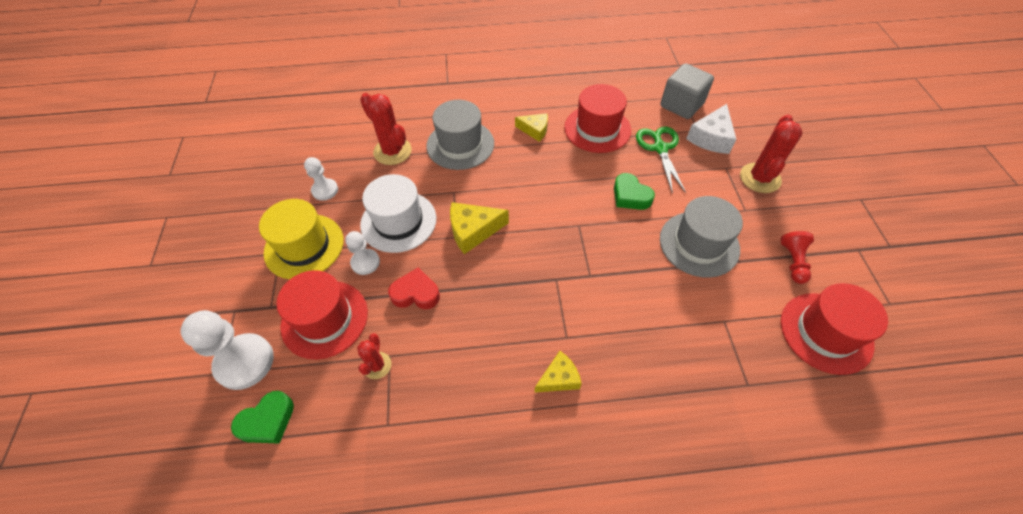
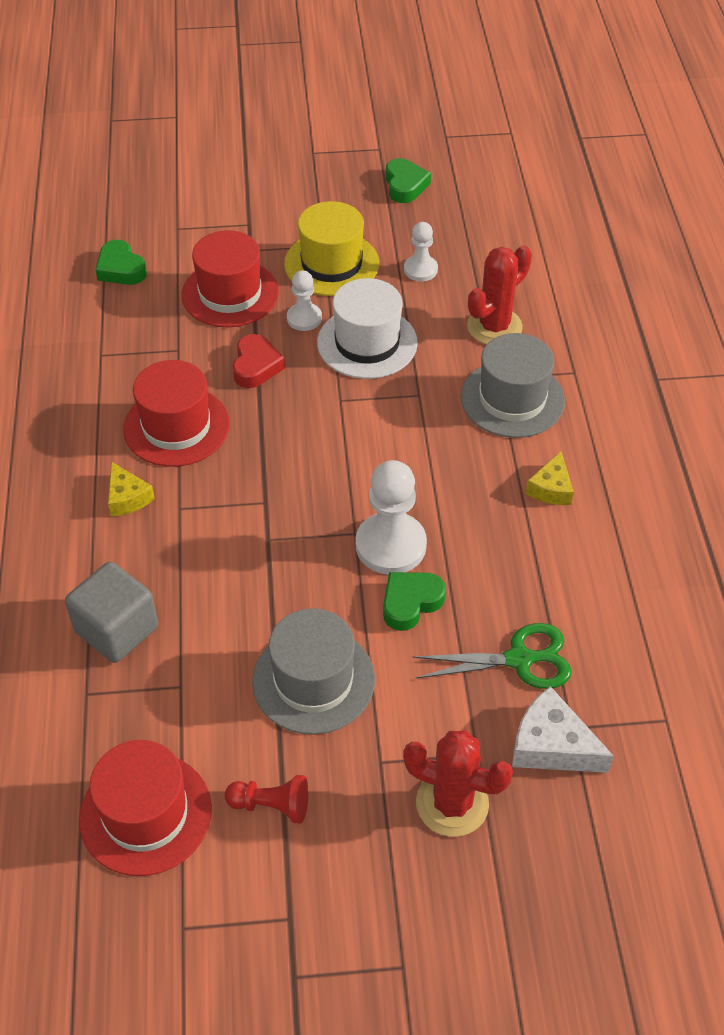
camera: 90 degrees right, 5 degrees down
(222, 199) = (405, 185): none -> green heart
(244, 362) = (186, 242): white pawn -> white pawn (390, 545)
(377, 365) = (167, 341): red cactus -> none
(473, 231) = (349, 417): yellow cheese -> none
(597, 129) = (561, 573): red hat -> red hat (176, 426)
(681, 105) = (638, 712): grey cube -> grey cube (117, 629)

